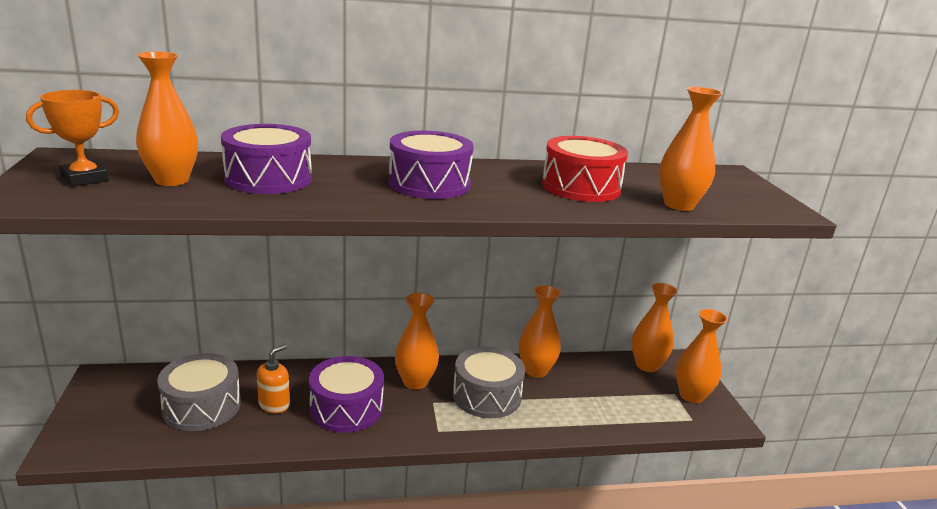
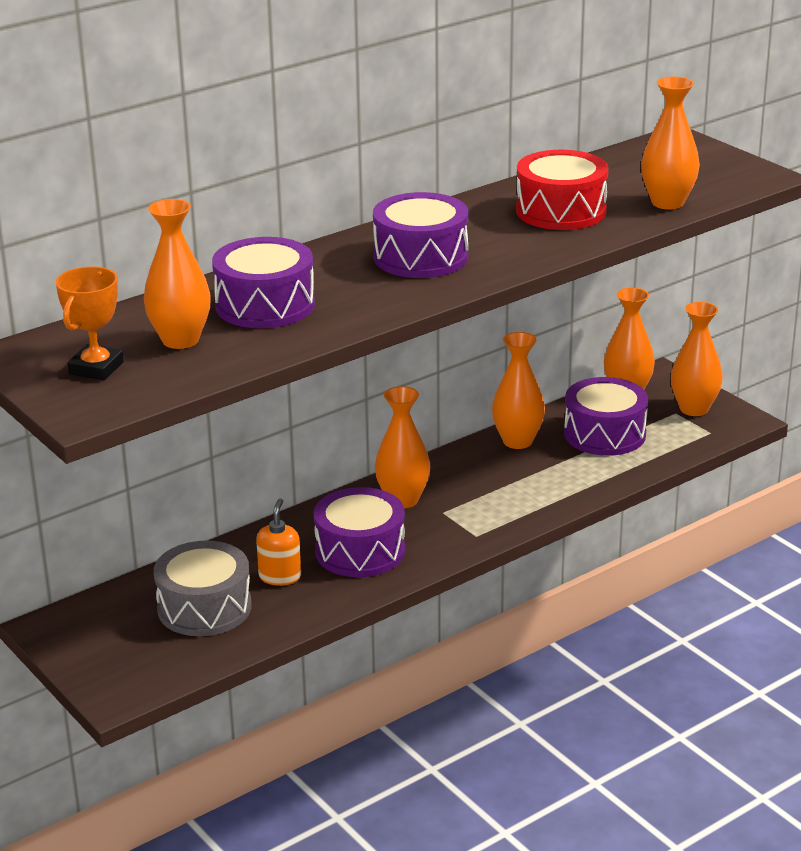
camera: 25 degrees left, 5 degrees up
(487, 396) = (491, 485): grey drum -> none
(605, 389) = (604, 434): none -> purple drum

